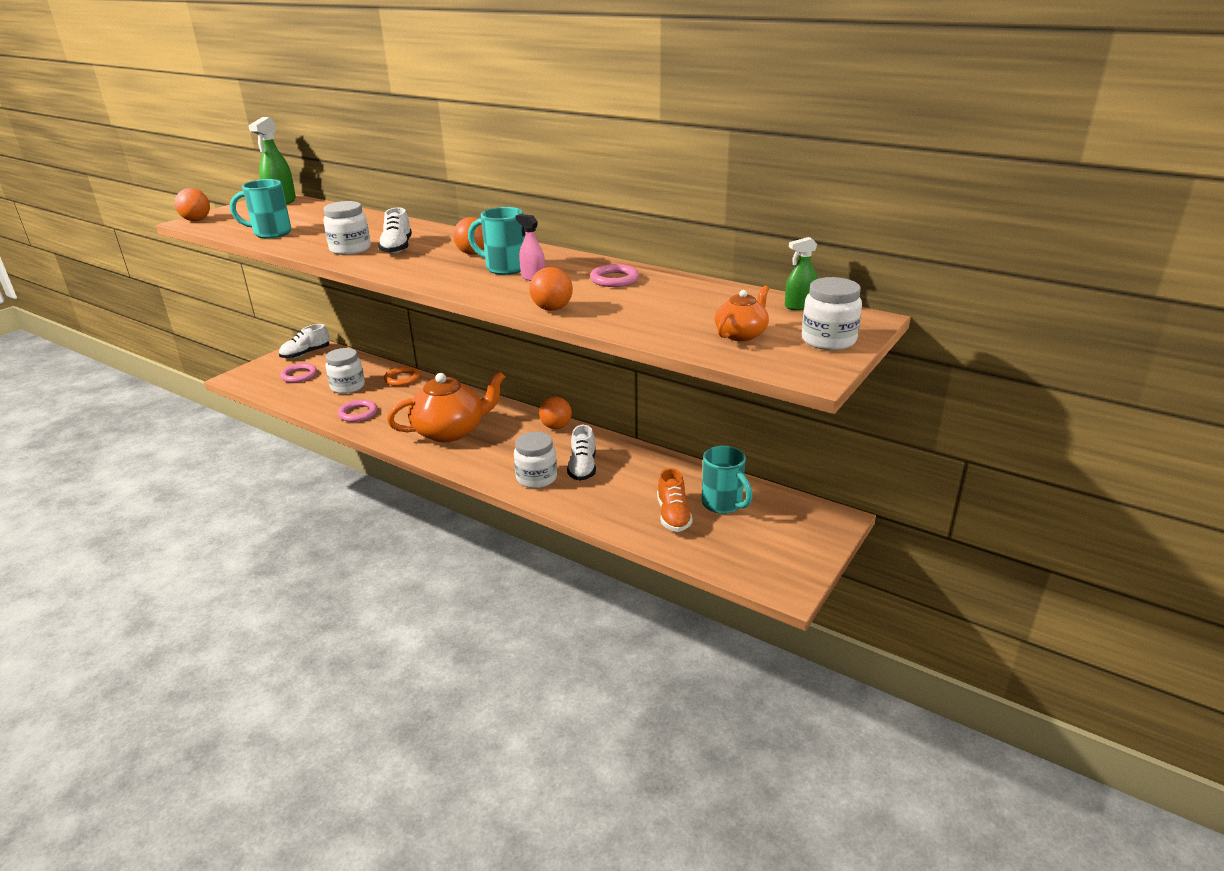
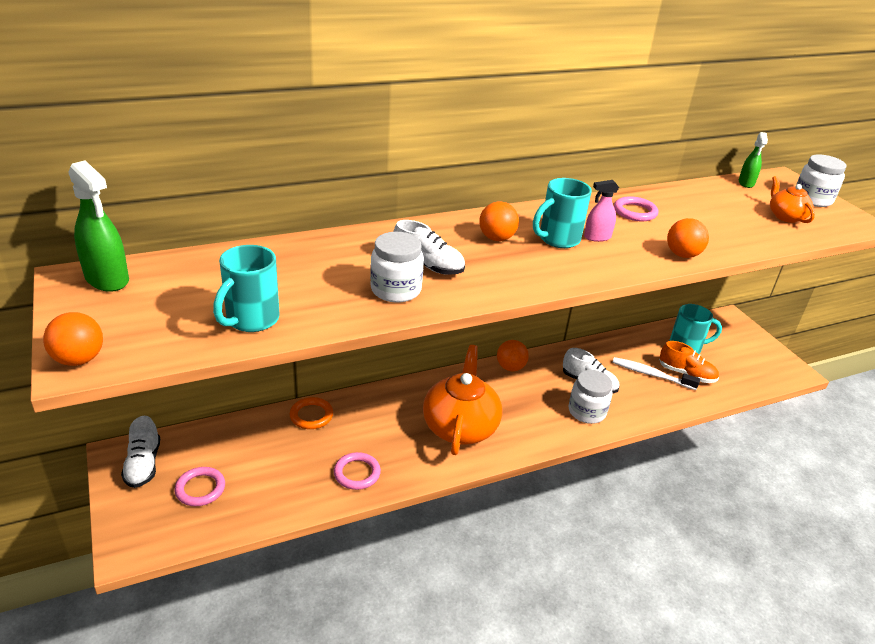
camera: 60 degrees left, 5 degrees up
(348, 387) = (282, 460): white jar -> none
(642, 495) = (651, 374): none -> white toothbrush

